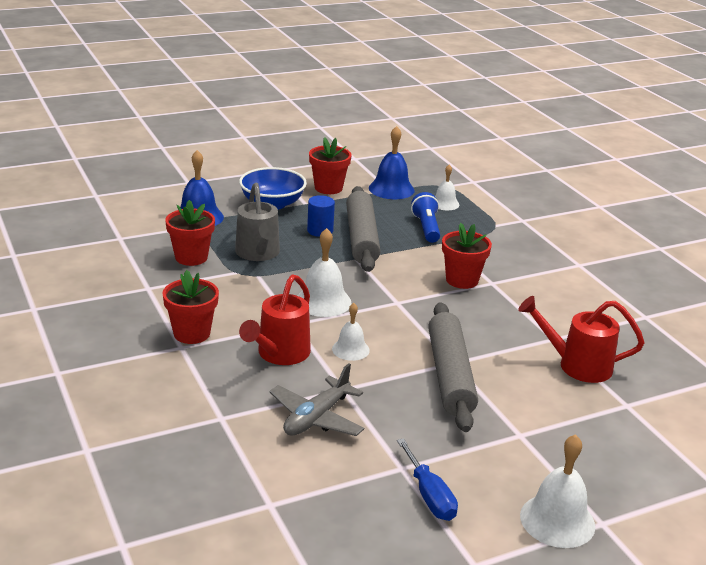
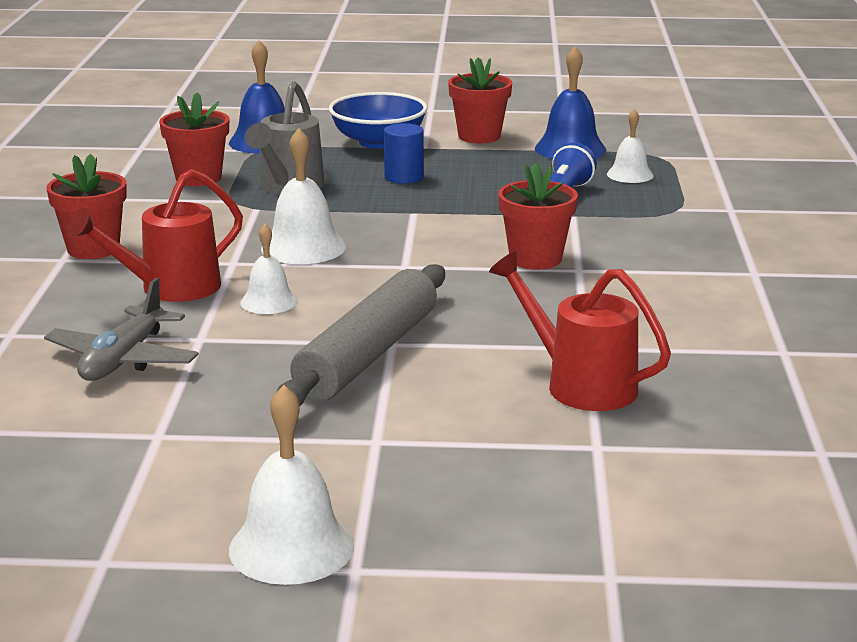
camera: 30 degrees right, 5 degrees down
(316, 418) = (123, 360): grey plane -> grey plane turned 45 degrees counterclockwise
(361, 238) = (452, 192): grey rolling pin -> none
(429, 496) = (151, 473): blue screwdriver -> none

